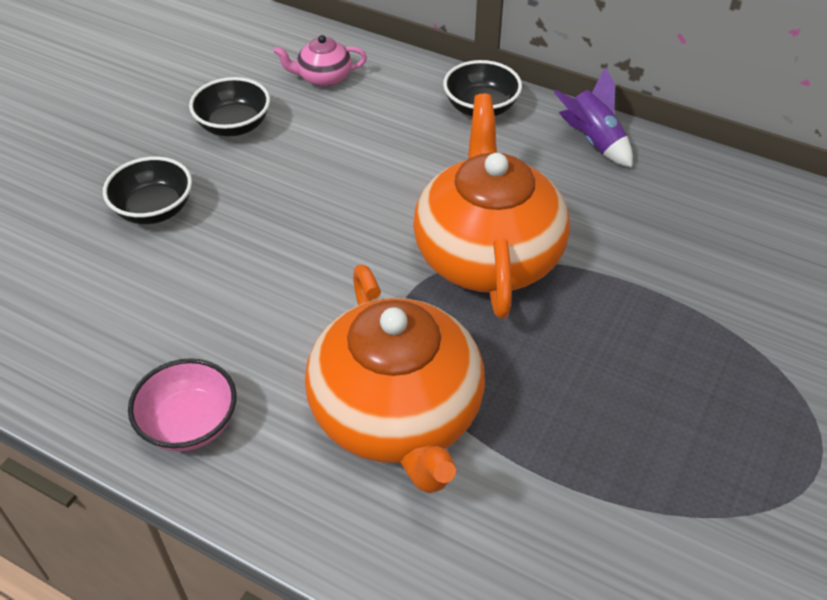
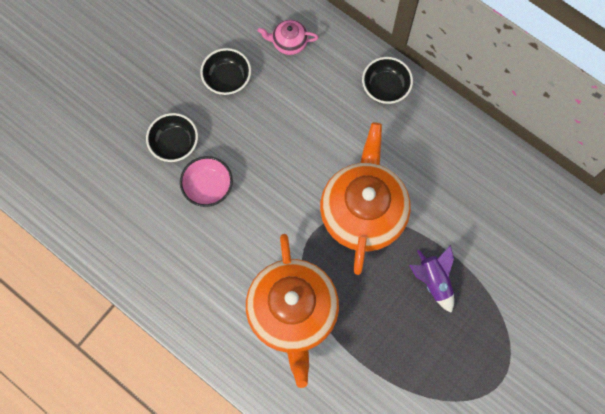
camera: 10 degrees right, 25 degrees up
(189, 424) = (186, 299): pink bowl -> pink bowl (208, 187)
(593, 142) = (449, 130): purple rocket -> purple rocket (433, 281)

